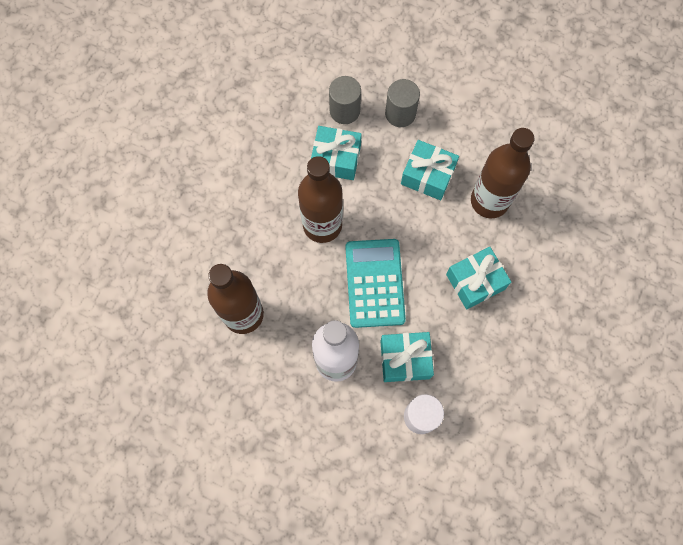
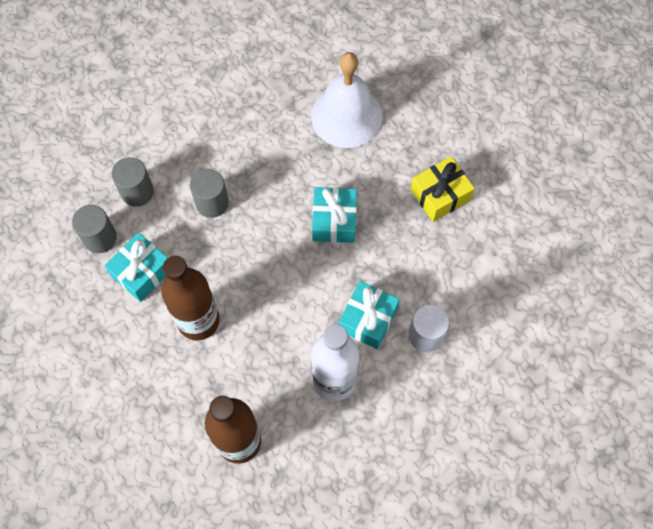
camera: 60 degrees left, 5 degrees down
(375, 283) = (283, 305): turquoise calculator -> none
(428, 175) = (212, 203): turquoise gift -> grey cylinder
(489, 201) = (269, 166): brown bottle -> none
(558, 359) = (440, 195): none -> yellow gift
(579, 237) = (346, 116): none -> white bell

